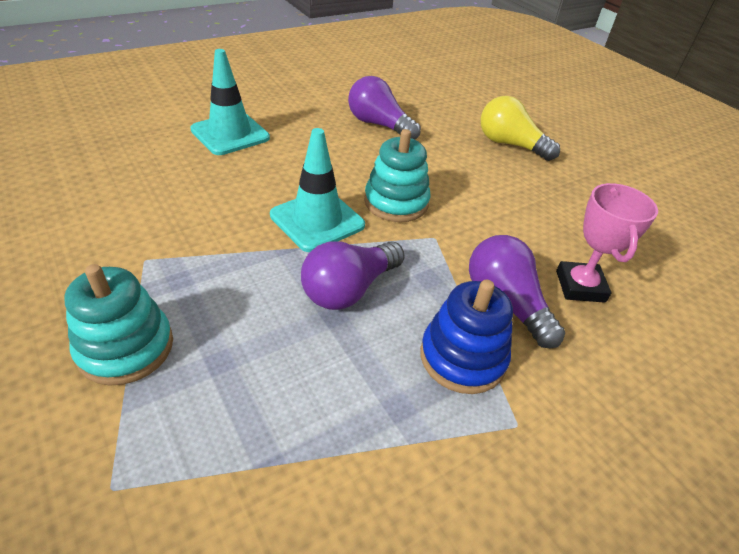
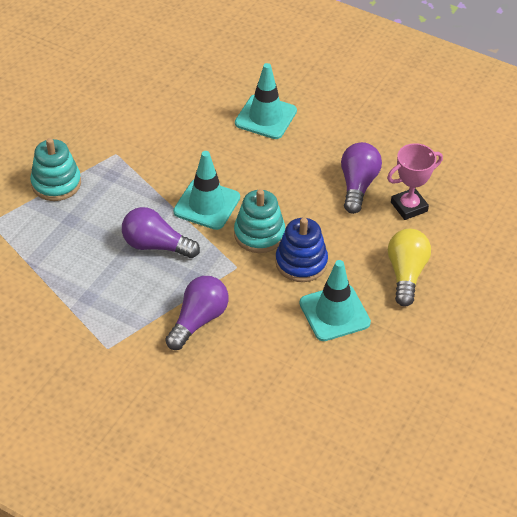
camera: 65 degrees right, 5 degrees up
(462, 357) = (138, 312): blue stacking toy -> blue stacking toy (301, 262)
(541, 200) = (334, 313): none -> turquoise traffic cone
(580, 286) = (244, 355): pink trophy -> pink trophy (409, 207)

